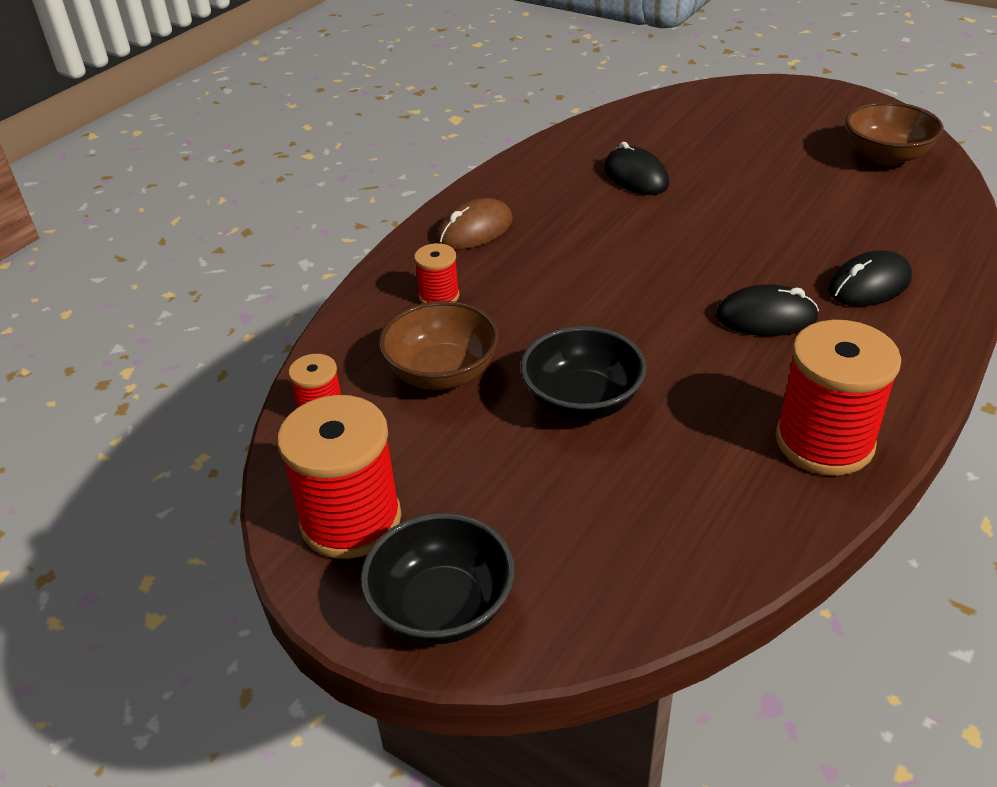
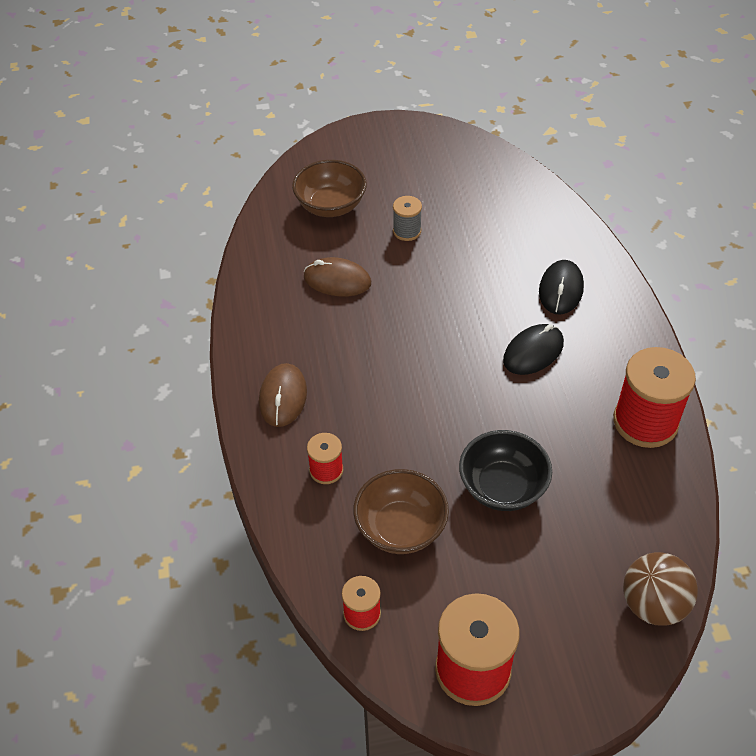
camera: 45 degrees left, 10 degrees up
(442, 607) = (582, 678): black bowl -> none
(608, 603) = (653, 605): none -> brown ball
(636, 176) = (337, 280): black mouse -> brown mouse
(754, 171) = (407, 231): none -> grey spool
(886, 156) = (470, 172): brown bowl -> brown bowl (330, 206)

